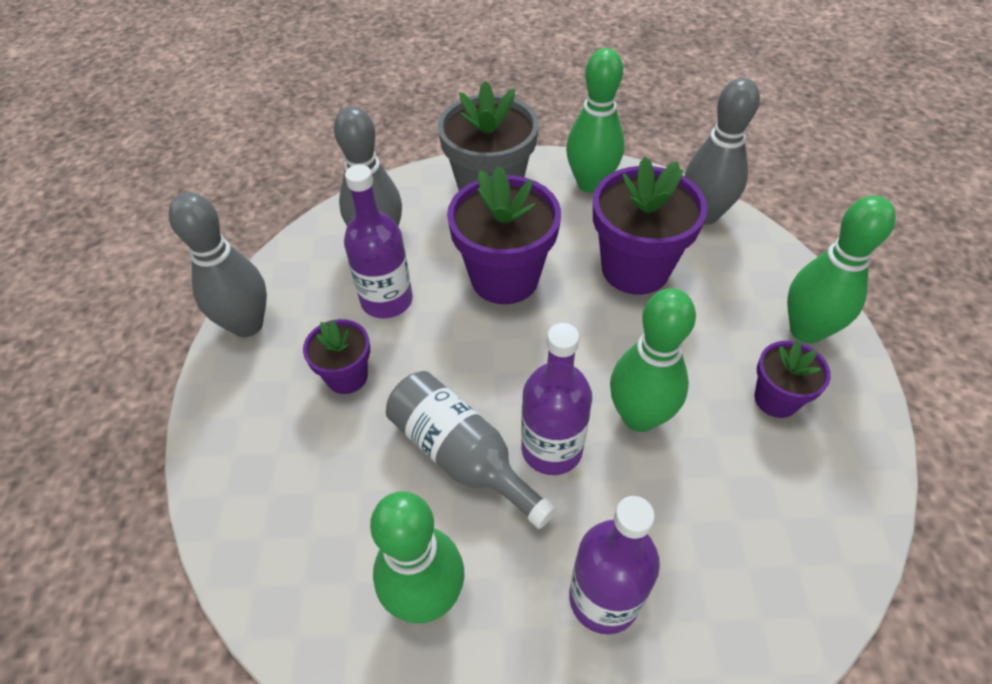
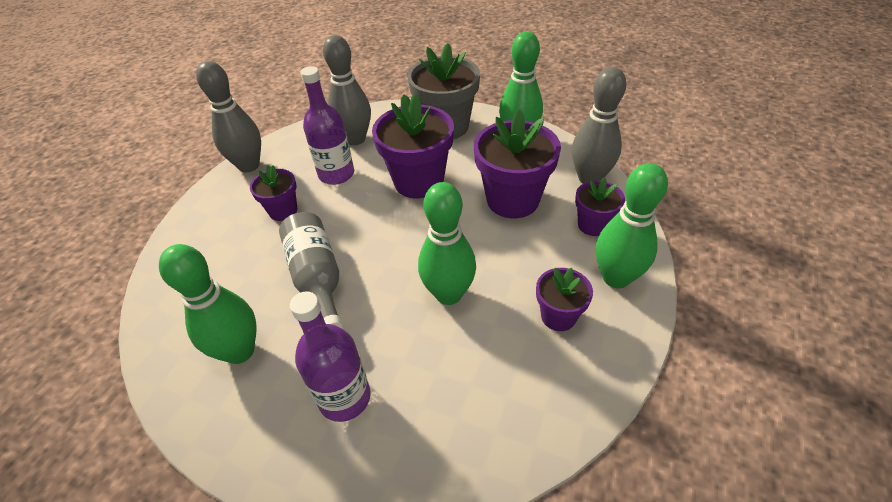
camera: 25 degrees right, 5 degrees down
(551, 449) = (376, 294): purple bottle -> none
(743, 273) = (593, 225): none -> purple flower pot

